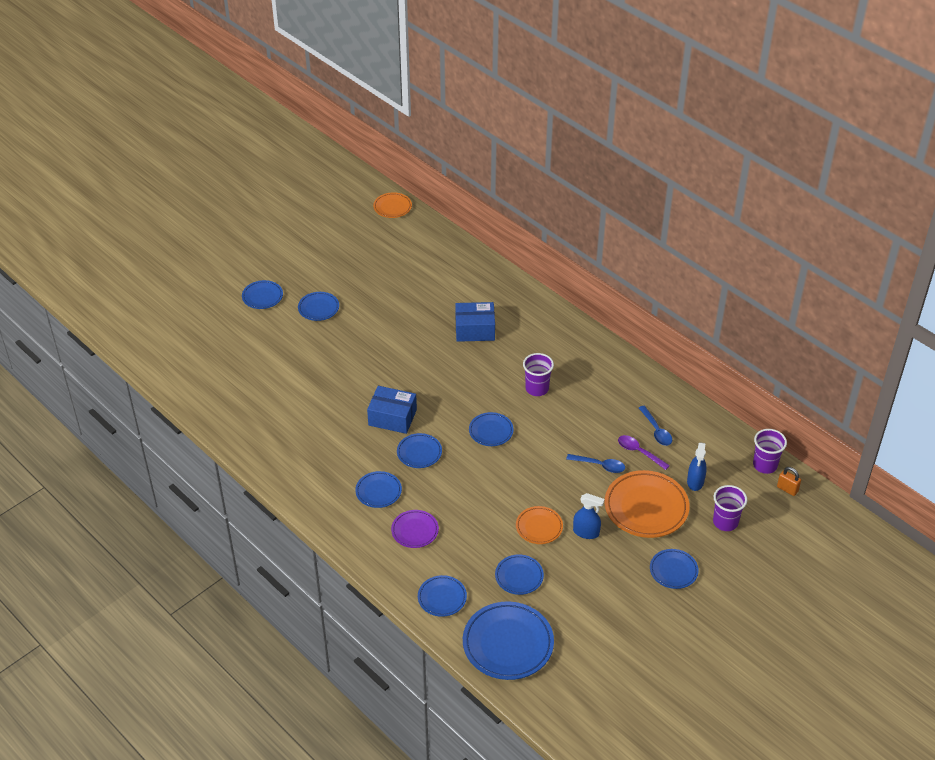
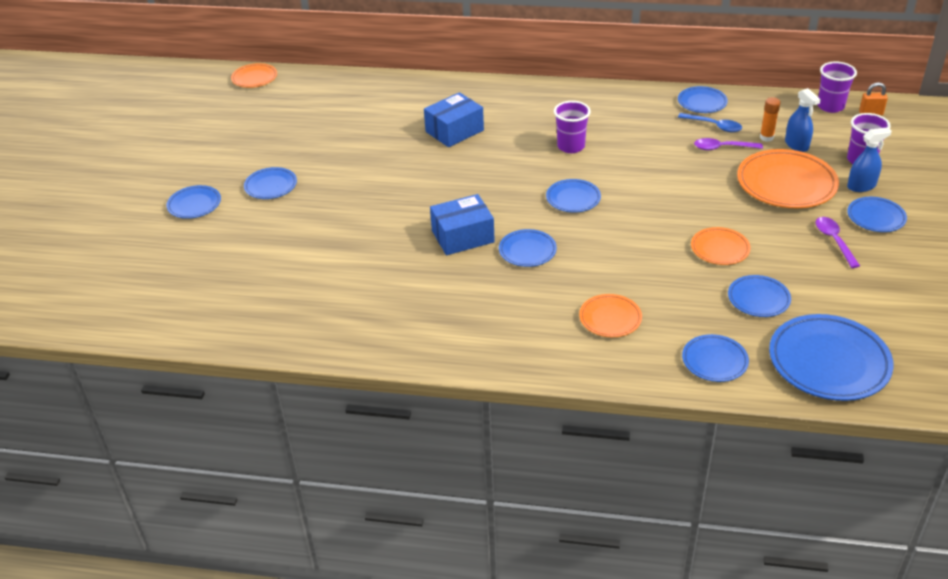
camera: 35 degrees left, 5 degrees down
(378, 491) = (529, 305): blue plate -> blue plate (702, 102)
(415, 531) = (610, 318): purple plate -> orange plate
(586, 532) = (765, 230): blue spray bottle -> blue spray bottle (861, 186)
(600, 465) = (704, 174): blue spoon -> none
(621, 569) = (834, 241): none -> purple spoon
(681, 462) = (766, 137): none -> orange glue stick

